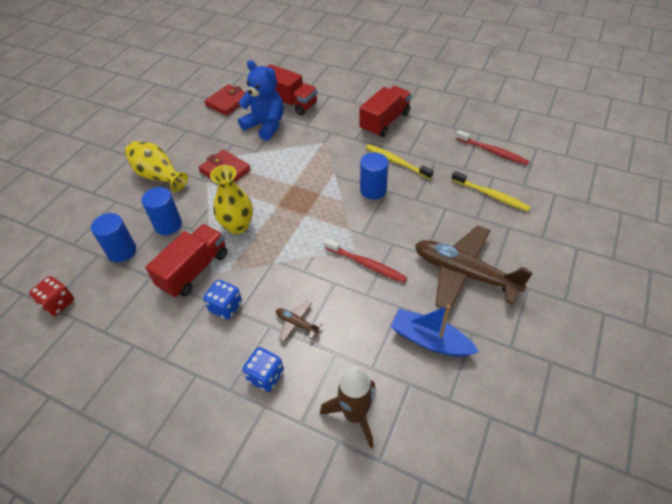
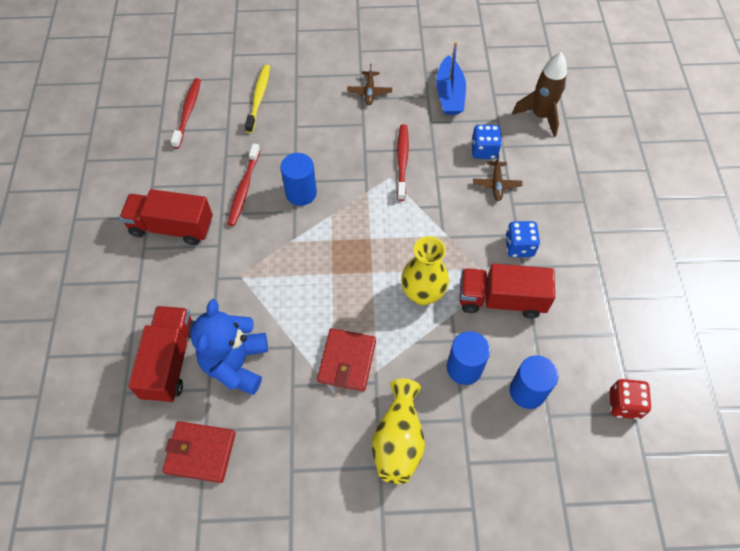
camera: 120 degrees left, 10 degrees up
(266, 376) = (555, 182): blue dice -> blue dice (484, 150)
(396, 162) = (244, 189): yellow toothbrush -> red toothbrush
(464, 273) = (369, 92): brown plane -> brown plane, size x0.43

